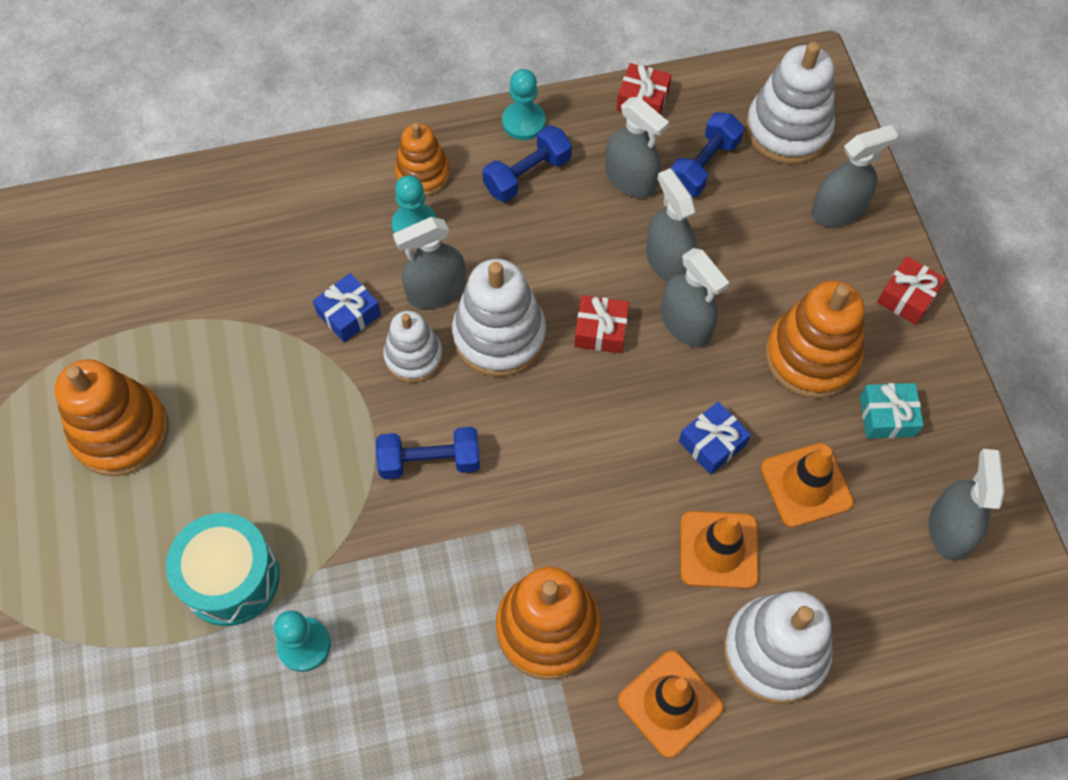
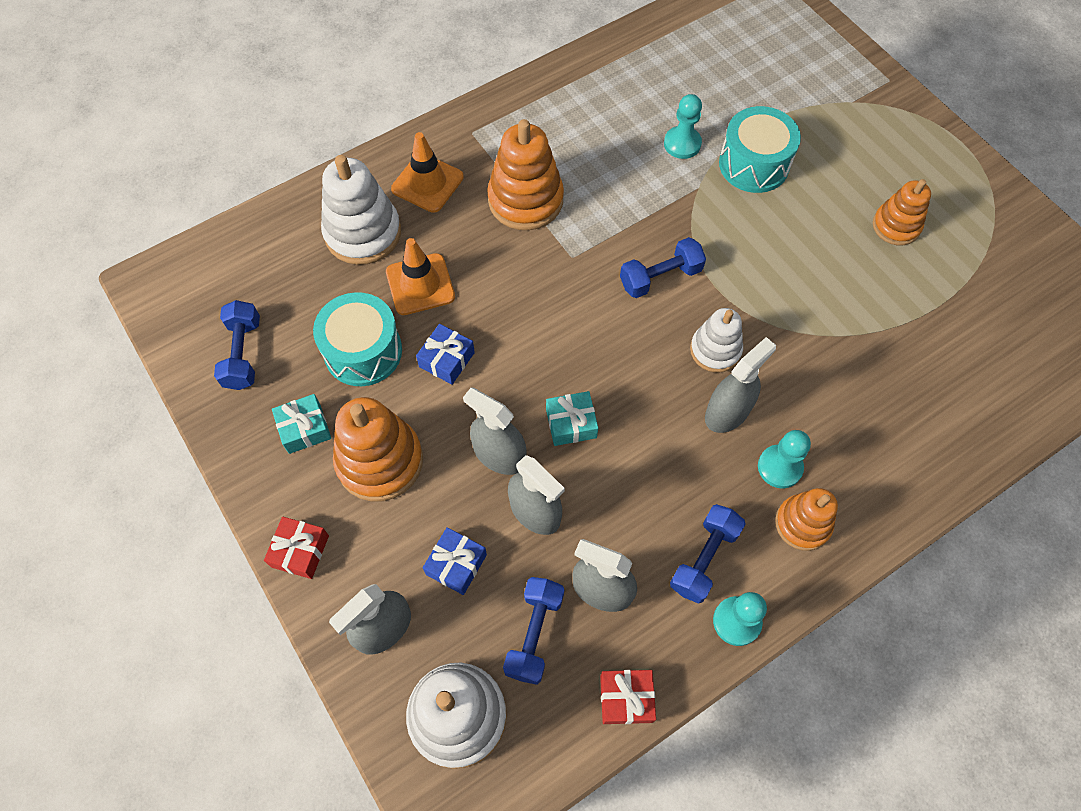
camera: 160 degrees right, 0 degrees up
(121, 432) = (896, 226): orange stacking toy -> orange stacking toy, size x0.62
(349, 314) = (787, 367): blue gift -> blue gift (456, 564)
(499, 336) = (654, 390): white stacking toy -> none
(601, 331) = (571, 423): red gift -> turquoise gift
(806, 485) = (363, 351): orange traffic cone -> turquoise drum
(949, 529) = (243, 354): grey spray bottle -> blue dumbbell

